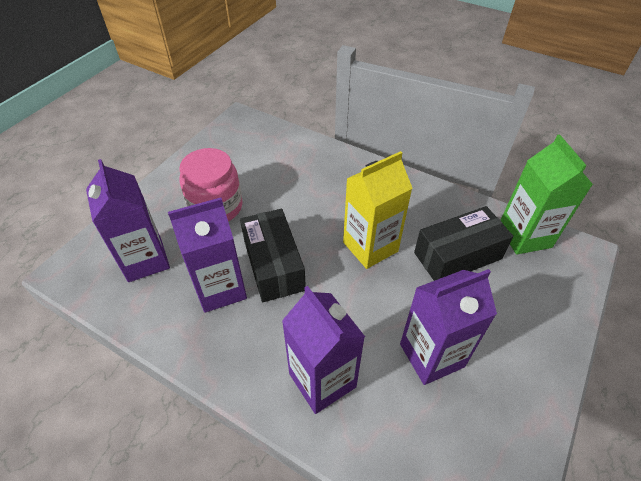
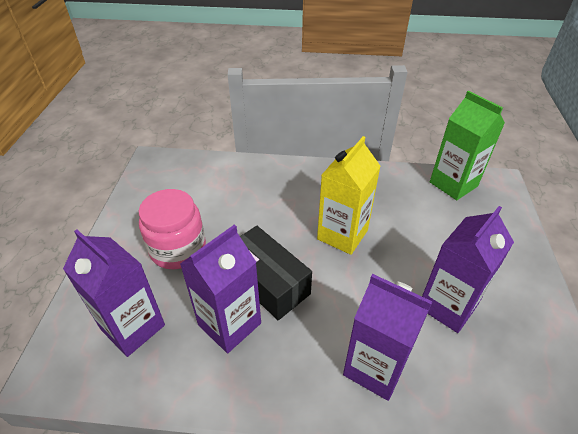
camera: 25 degrees left, 5 degrees down
(457, 256) = (415, 217): black box -> none

